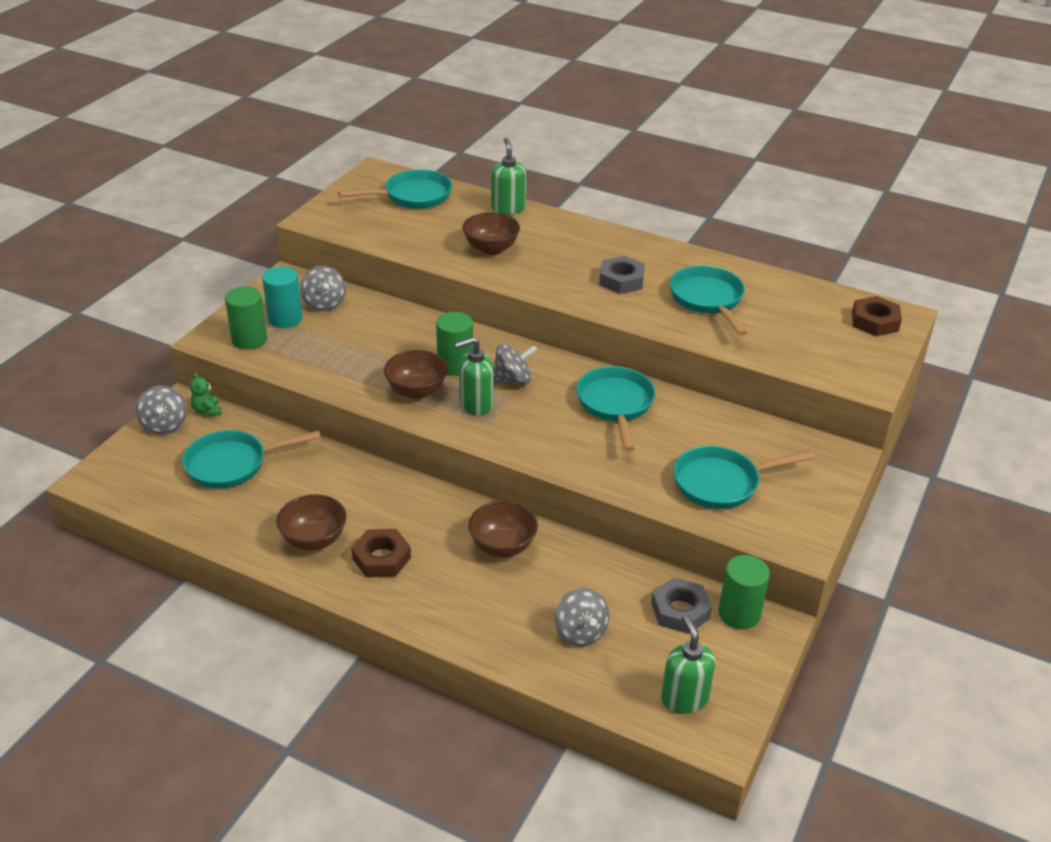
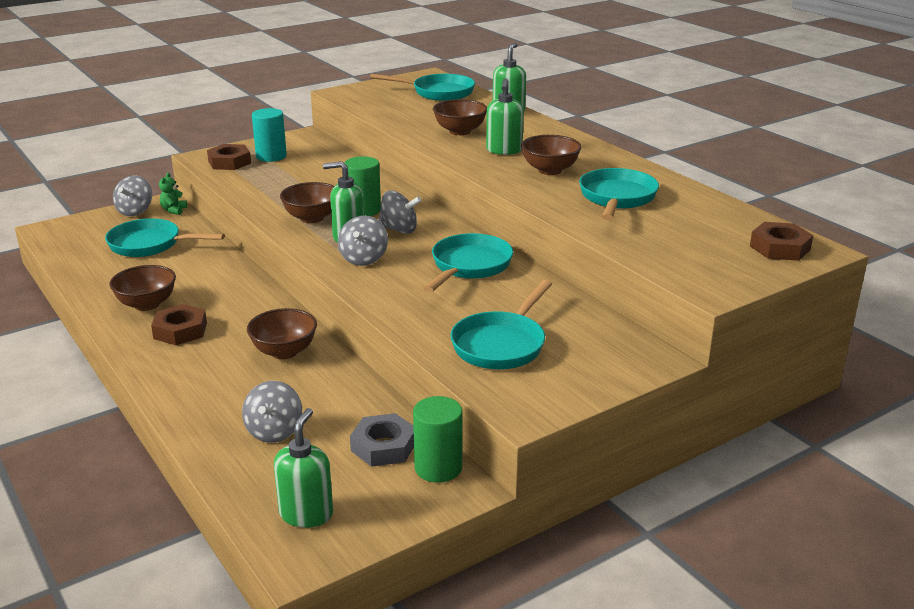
camera: 30 degrees right, 10 degrees down
(249, 339) = (229, 162): green cylinder -> brown nut
(324, 303) = (311, 154): grey spinning top -> grey spinning top (363, 259)
(557, 265) = (504, 150): none -> green soap dispenser
(621, 280) = (550, 170): grey nut -> brown bowl
(722, 483) = (501, 344): turquoise pan -> turquoise pan turned 75 degrees counterclockwise

